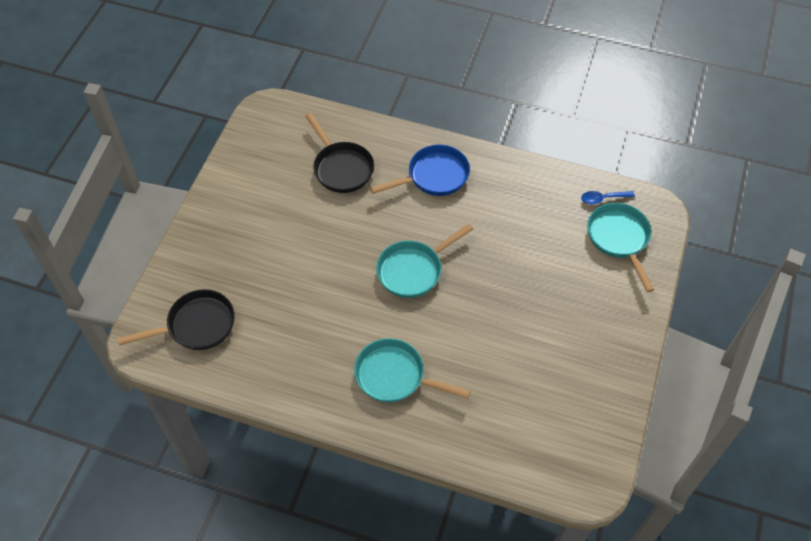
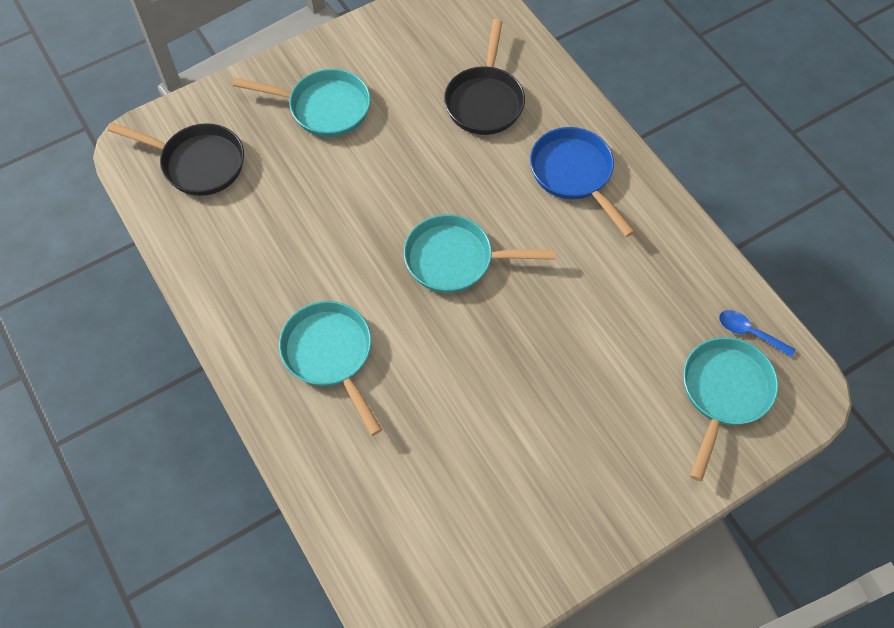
camera: 40 degrees right, 5 degrees up
(245, 237) = (323, 108): none -> turquoise pan
(433, 176) = (574, 175): blue pan -> blue pan turned 135 degrees counterclockwise

